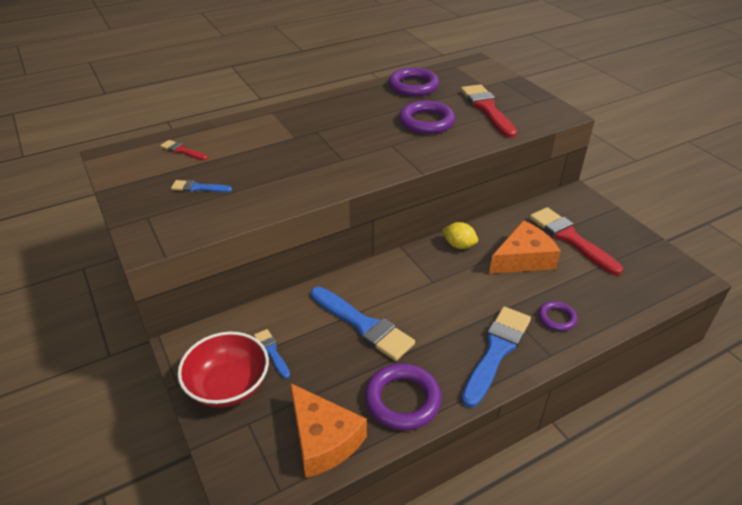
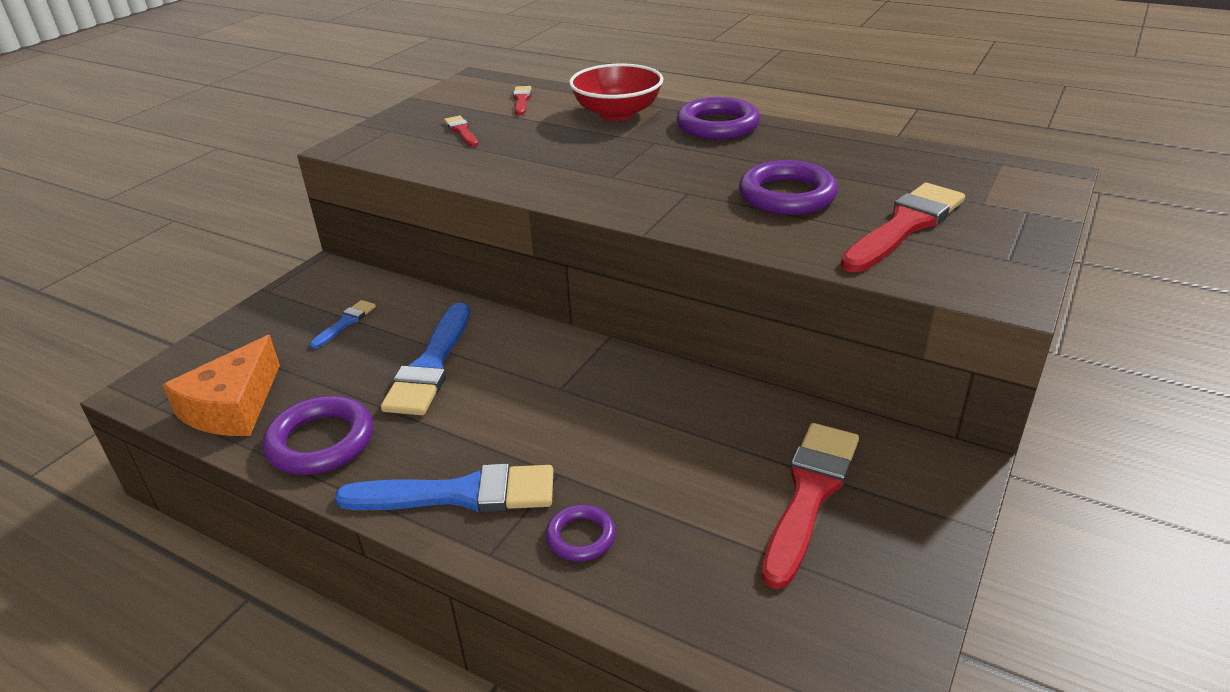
camera: 60 degrees right, 5 degrees down
(198, 188) = (461, 131): blue brush -> red brush
(228, 385) = (281, 318): red bowl -> red bowl (617, 113)
(413, 86) = (876, 156): purple ring -> purple ring (717, 125)
(459, 245) = (663, 383): yellow lemon -> none
(523, 259) = (696, 456): orange cheese -> none

